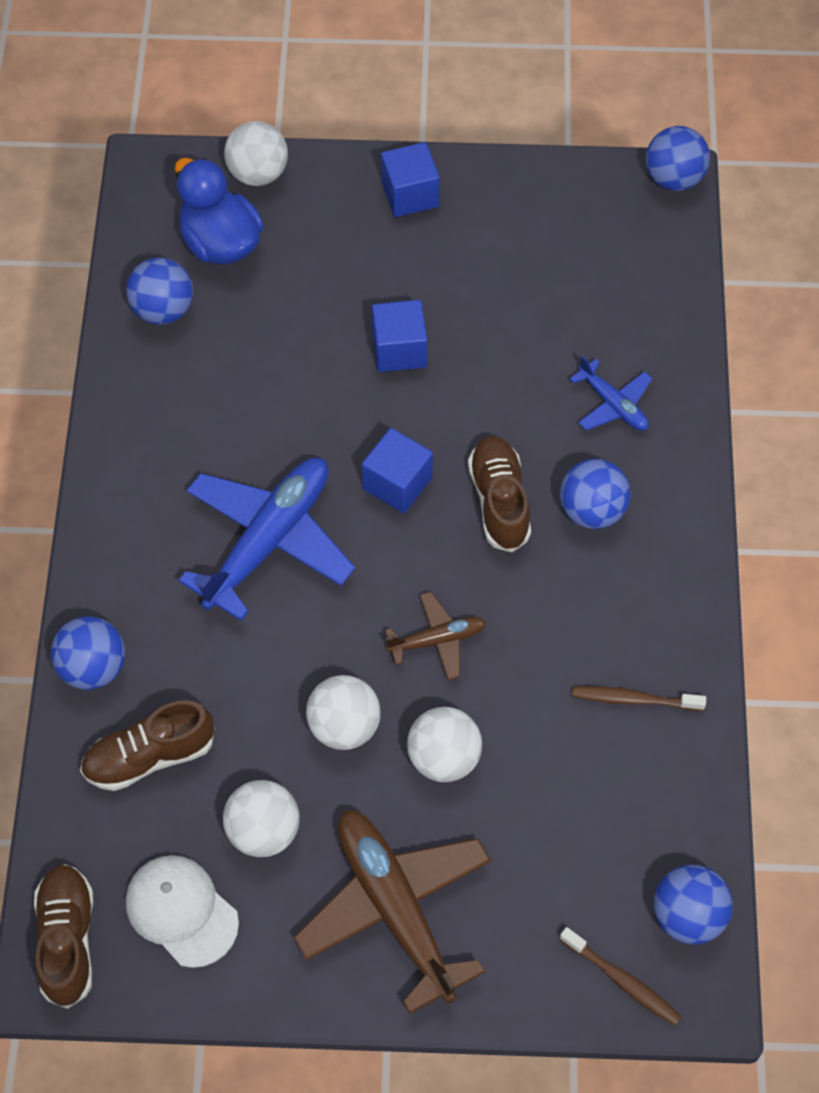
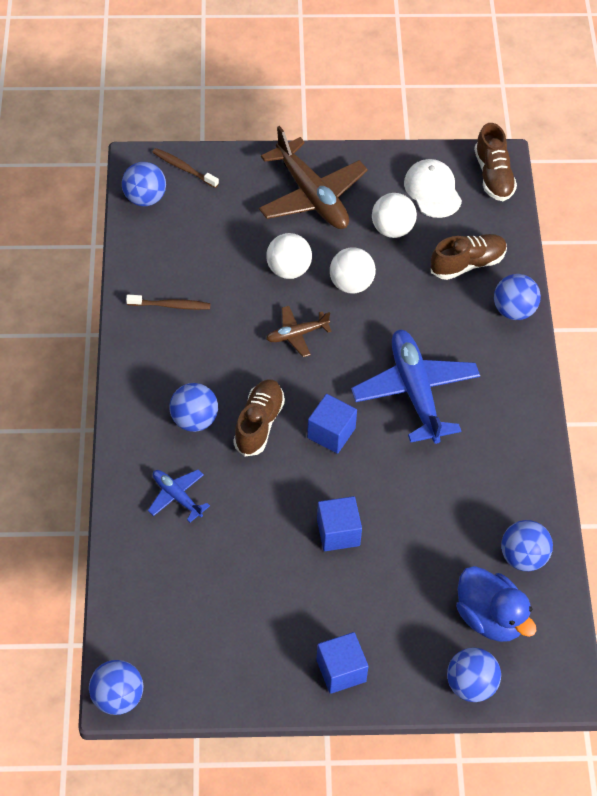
camera: 175 degrees right, 5 degrees down
(181, 911) = (432, 190): white cap -> white cap turned 150 degrees counterclockwise
(258, 173) = (471, 685): white ball -> blue ball
(269, 540) = (415, 391): blue plane -> blue plane turned 135 degrees clockwise
(499, 501) = (259, 424): brown shoe -> brown shoe turned 150 degrees counterclockwise

